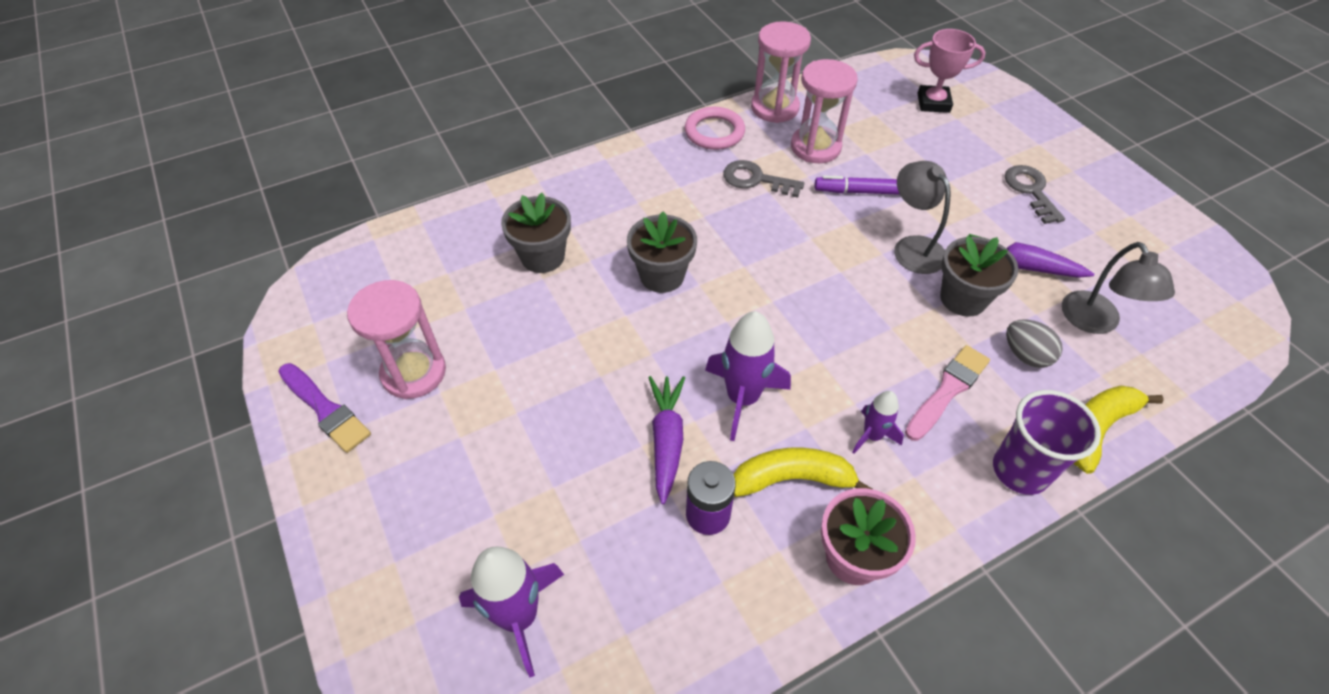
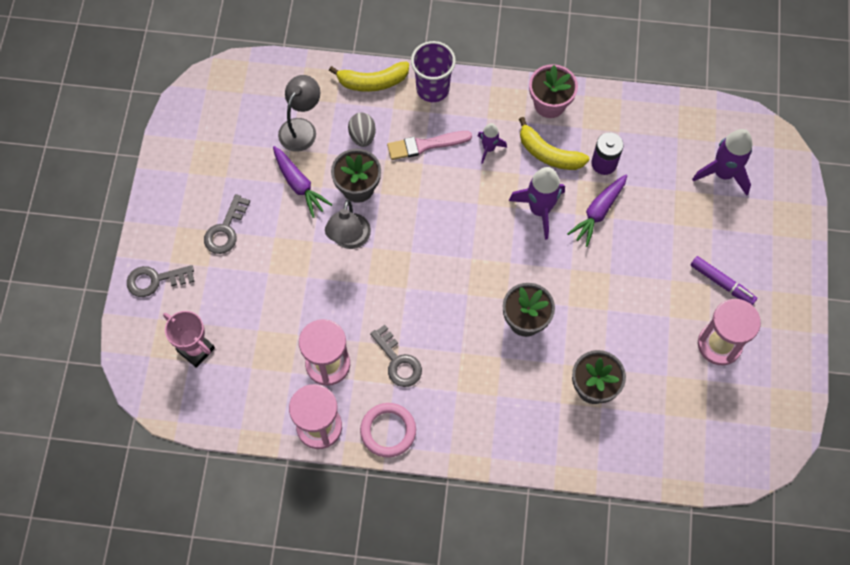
camera: 145 degrees left, 15 degrees up
(325, 409) = (781, 350): purple brush -> none
(858, 191) = (338, 304): purple marker -> purple marker (722, 283)
(1030, 126) = (155, 280): none -> grey key

